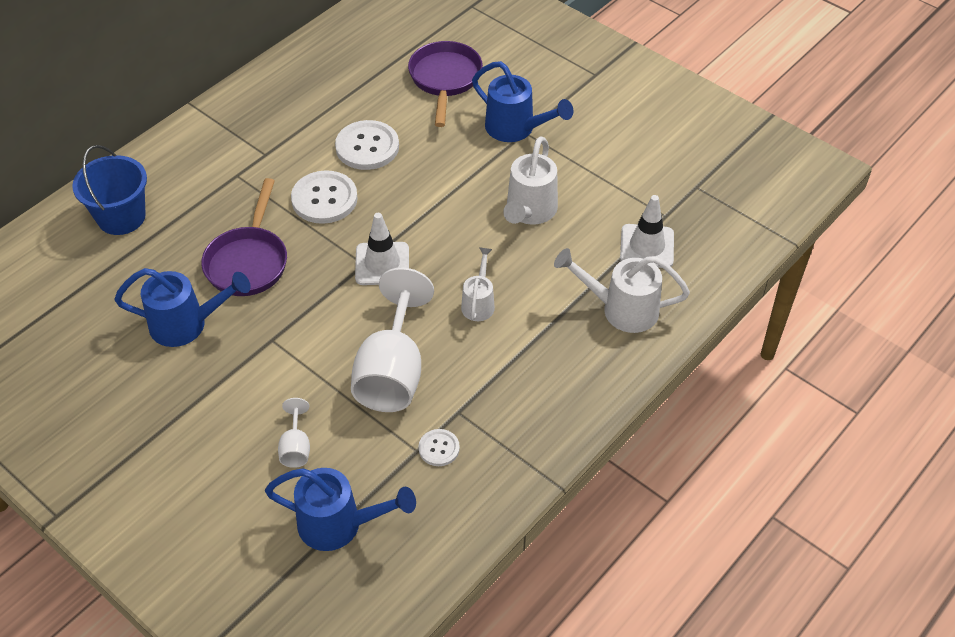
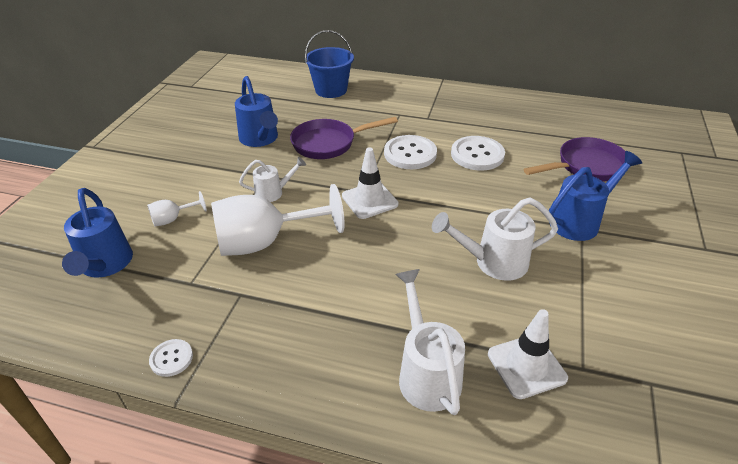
camera: 65 degrees right, 10 degrees down
(439, 448) = (197, 296): white button -> white button (171, 358)
(478, 303) = (365, 266): white watering can -> white watering can (273, 193)
(515, 129) = (579, 221): blue watering can -> blue watering can turned 135 degrees counterclockwise

